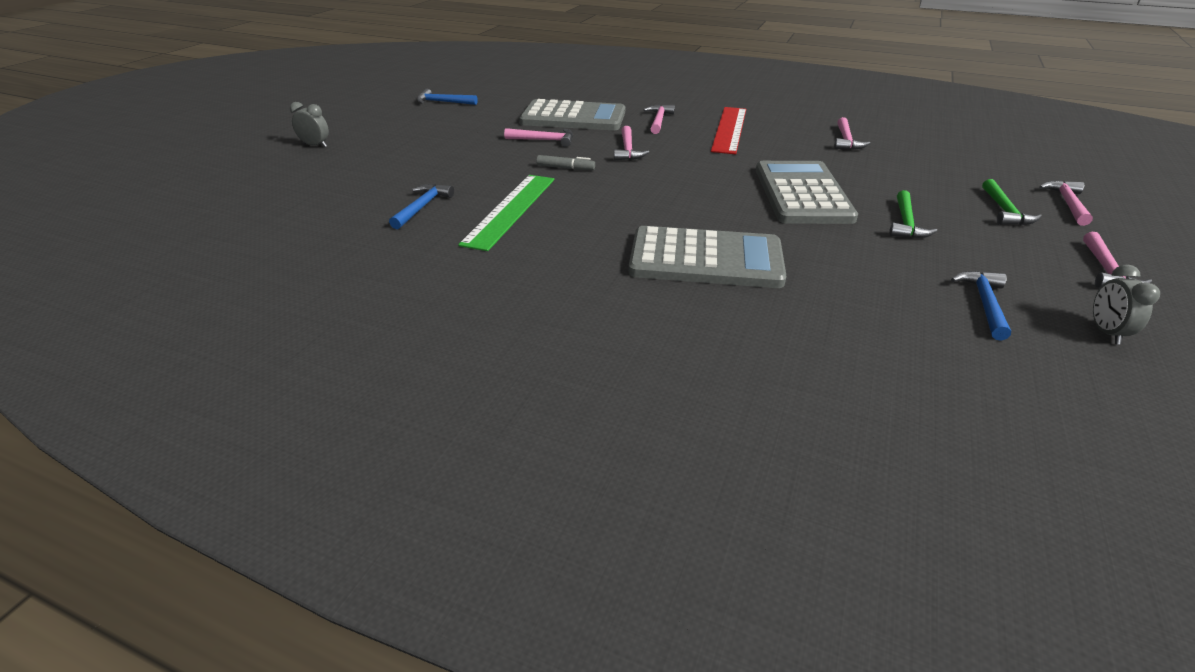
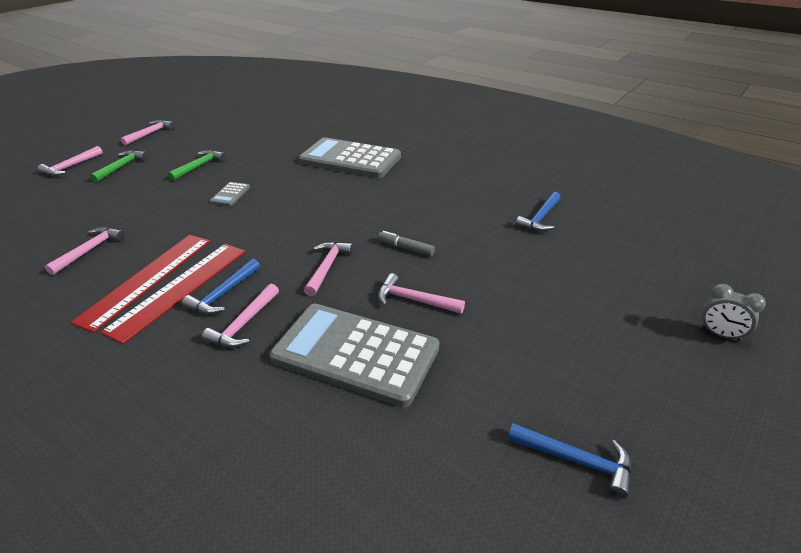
camera: 165 degrees left, 0 degrees up
(510, 210) = (466, 207): green ruler -> none
(763, 131) = (147, 279): none -> red ruler
(802, 194) = (230, 194): grey calculator -> grey calculator, size x0.40
(984, 304) = (238, 128): blue hammer -> blue hammer (224, 294)
(1106, 332) = (209, 116): grey clock -> none

